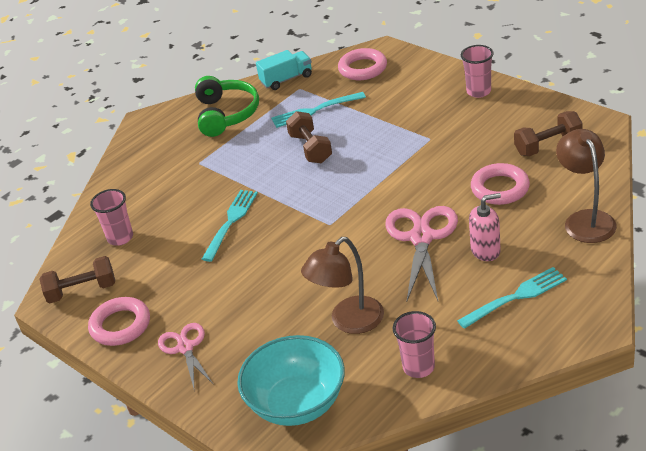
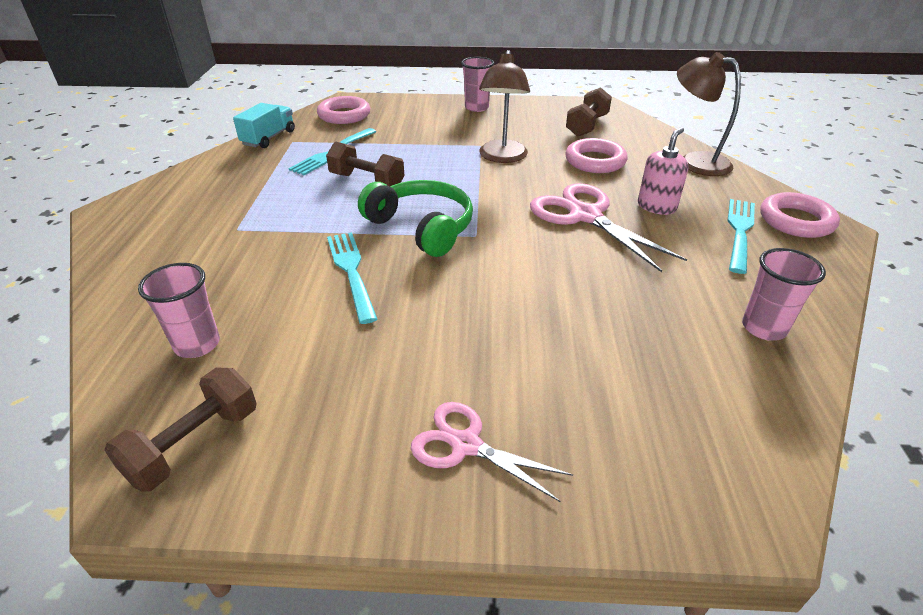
camera: 45 degrees left, 0 degrees up
(120, 325) = (321, 464): pink ring -> pink ring (796, 221)
(226, 114) = (225, 179): green headphones -> green headphones (422, 227)
(297, 404) = (709, 439): turquoise bowl -> none
(349, 322) = (629, 316): brown lamp -> brown lamp (502, 157)

